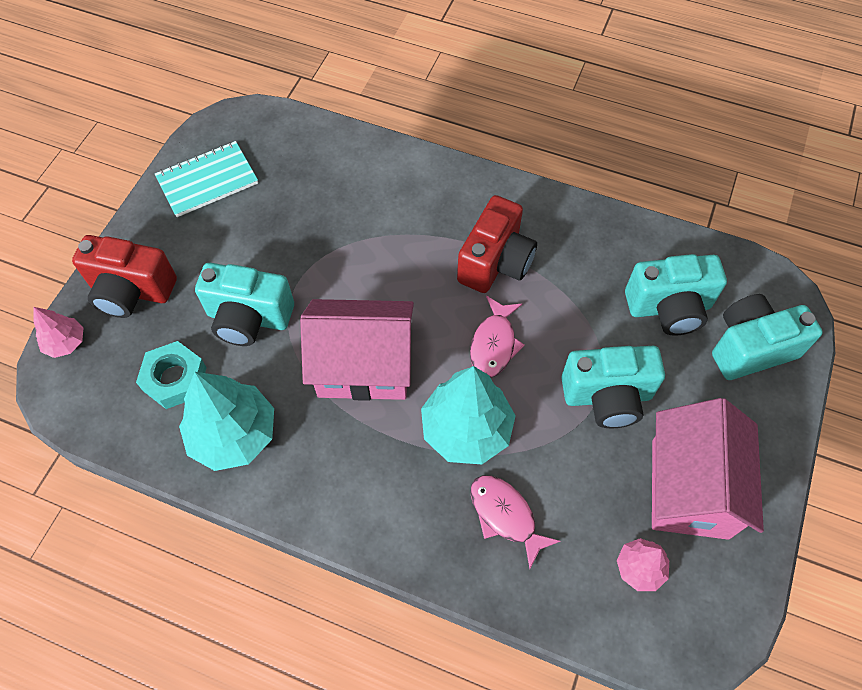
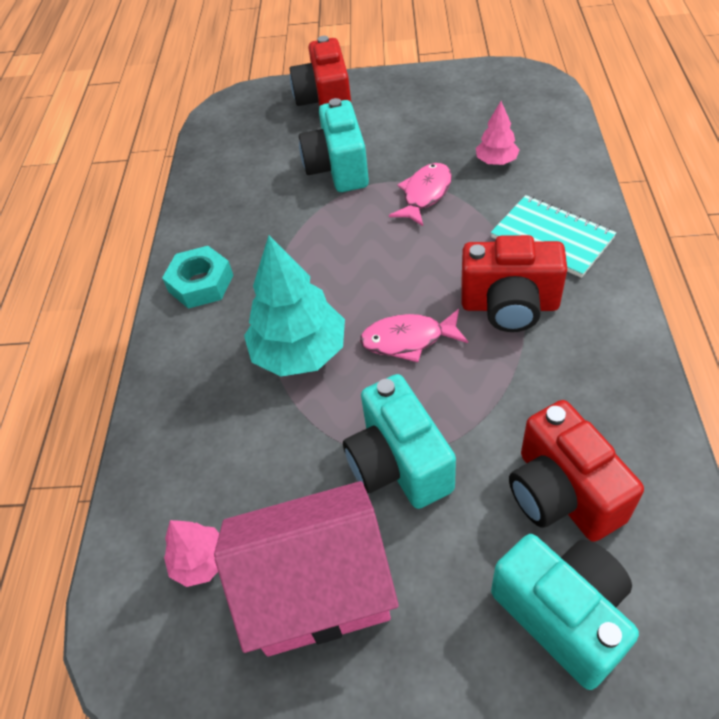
camera: 75 degrees right, 10 degrees down
(65, 343) = (264, 93): pink tree -> pink tree (496, 161)
(174, 379) = (261, 155): turquoise nut -> turquoise nut (201, 283)
(207, 181) = (456, 92): turquoise notebook -> turquoise notebook (551, 238)
(234, 434) = (228, 205): turquoise tree -> none
(363, 366) = (330, 255): pink house -> none
(505, 516) = (220, 416): pink fish -> pink fish (425, 194)
(669, 308) = (562, 493): turquoise camera -> red camera

